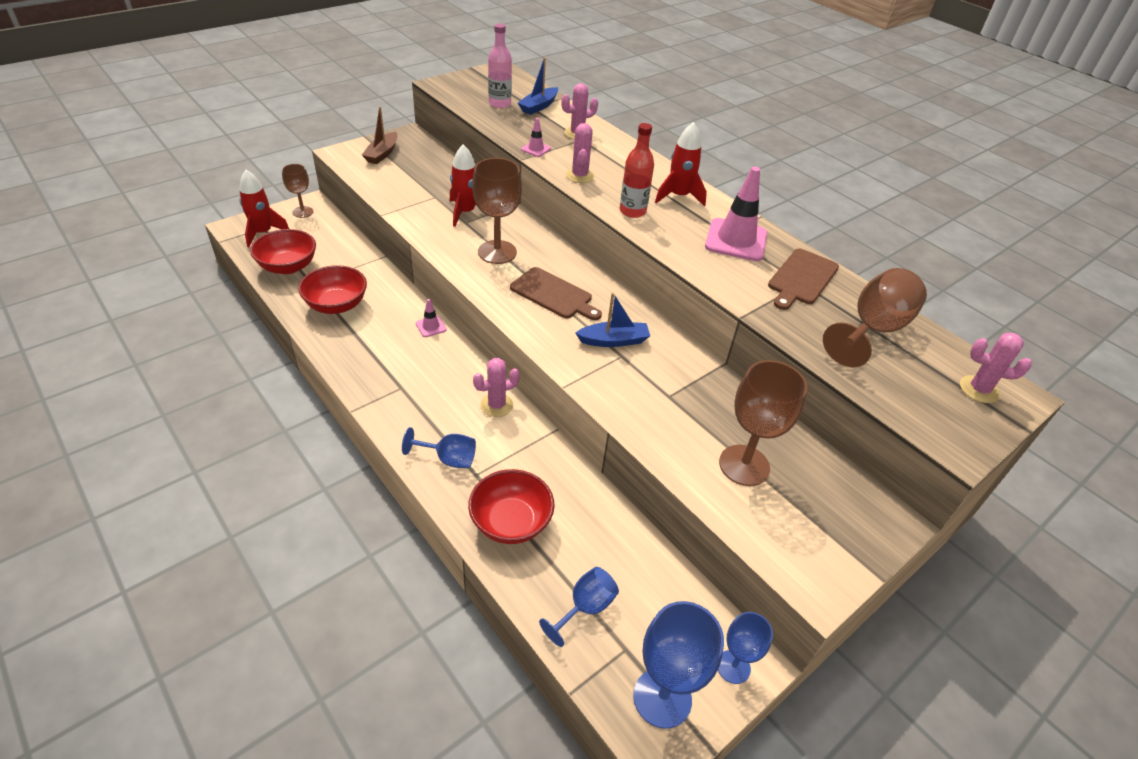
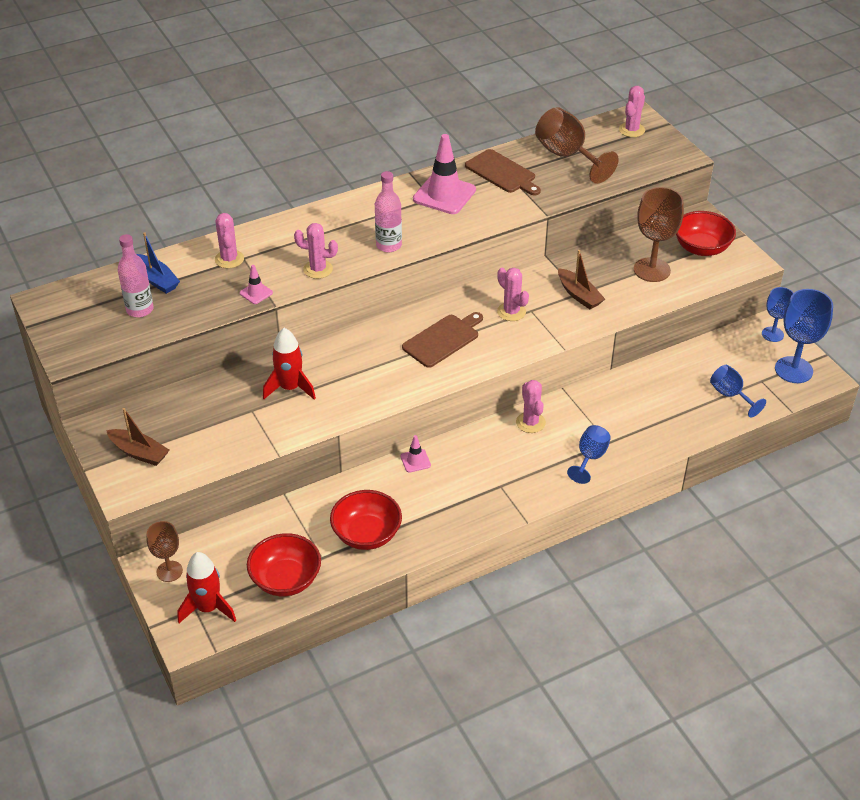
camera: 75 degrees left, 0 degrees up
(497, 252) = (368, 370): brown goblet -> none
(511, 522) = (657, 426): red bowl -> red bowl (701, 248)
(614, 340) = (511, 312): blue boat -> pink cactus
(632, 211) = (388, 245): red bottle -> pink bottle
(664, 395) = (579, 295): none -> brown boat
(679, 196) = (368, 213): red rocket -> none

